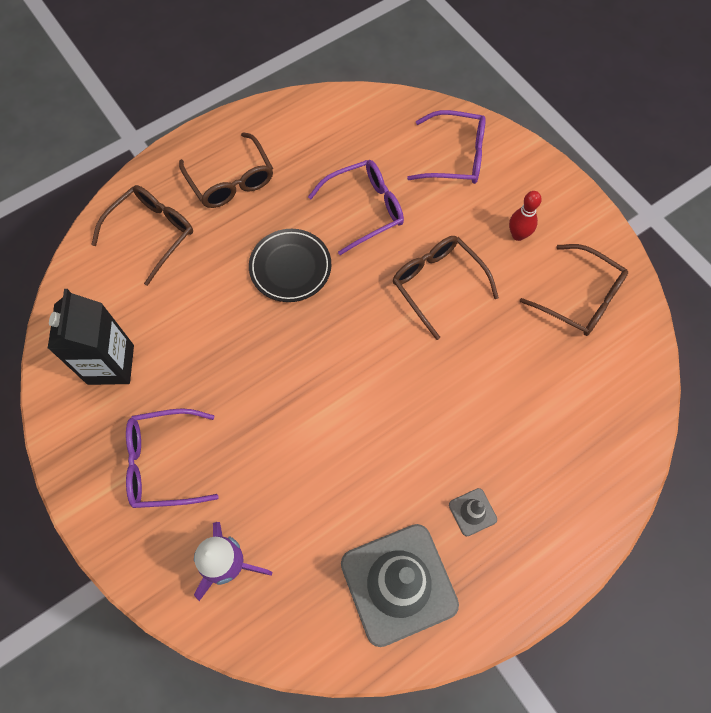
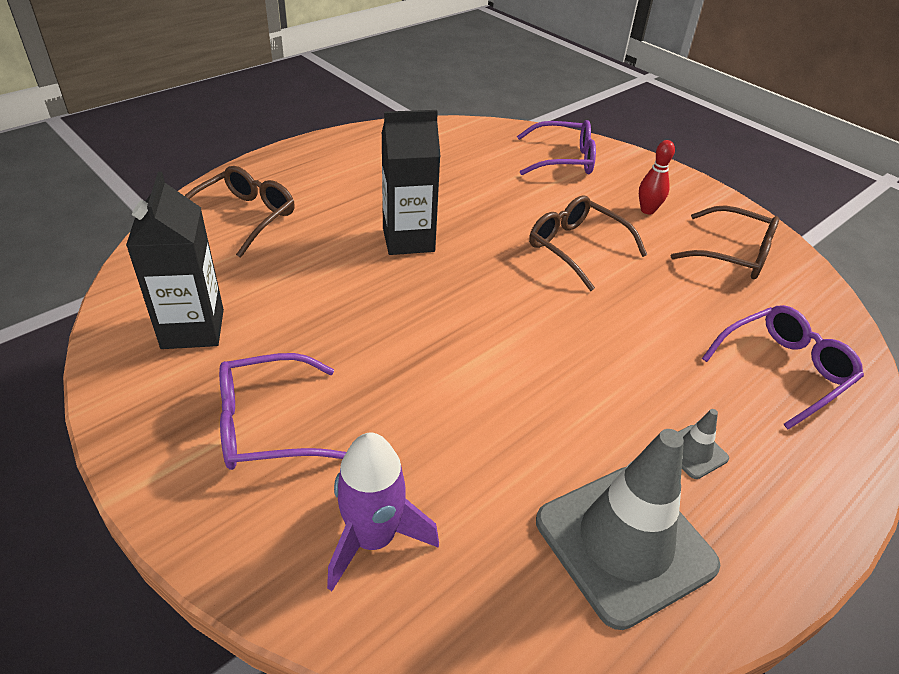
camera: 10 degrees left, 25 degrees down
(231, 180) = (331, 178): brown glasses -> none
(290, 268) = (408, 240): black plate -> black carton
(365, 209) = (481, 196): purple glasses -> purple glasses (783, 370)

